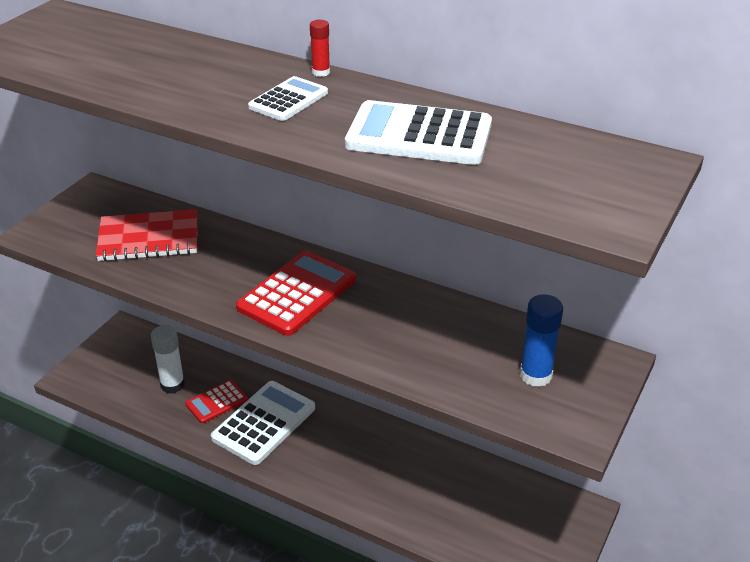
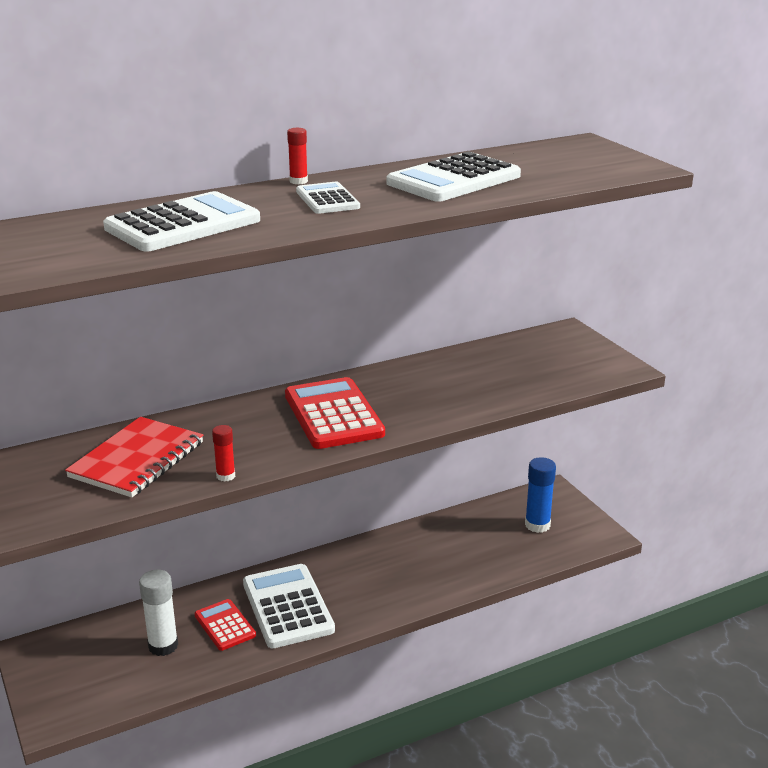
camera: 55 degrees left, 10 degrees down
(159, 286) = (225, 476): none -> red glue stick
(164, 70) = (183, 224): none -> white calculator
(216, 402) = (225, 625): red calculator -> red calculator turned 150 degrees clockwise
(536, 375) = (550, 360): blue glue stick -> blue glue stick (537, 525)

